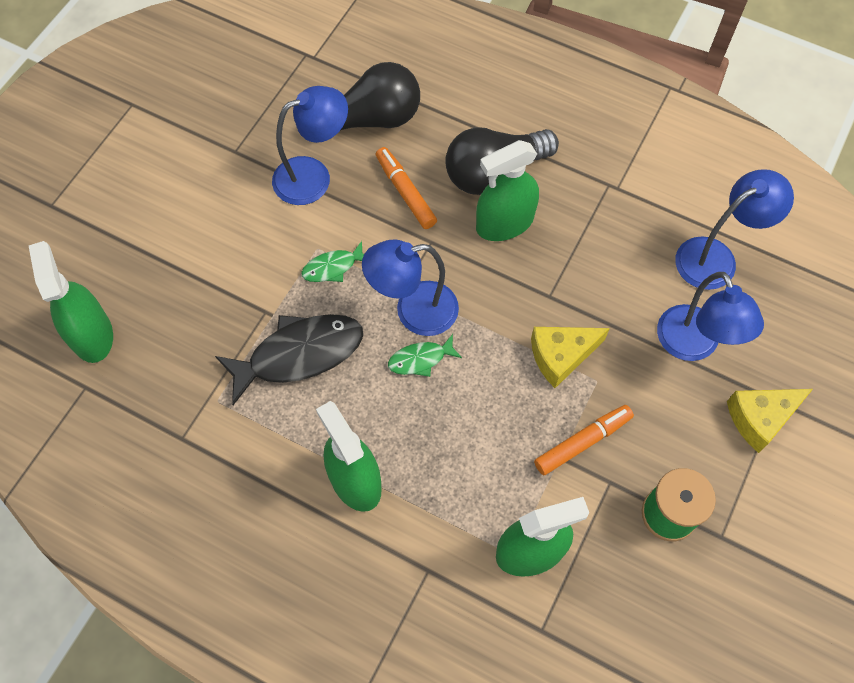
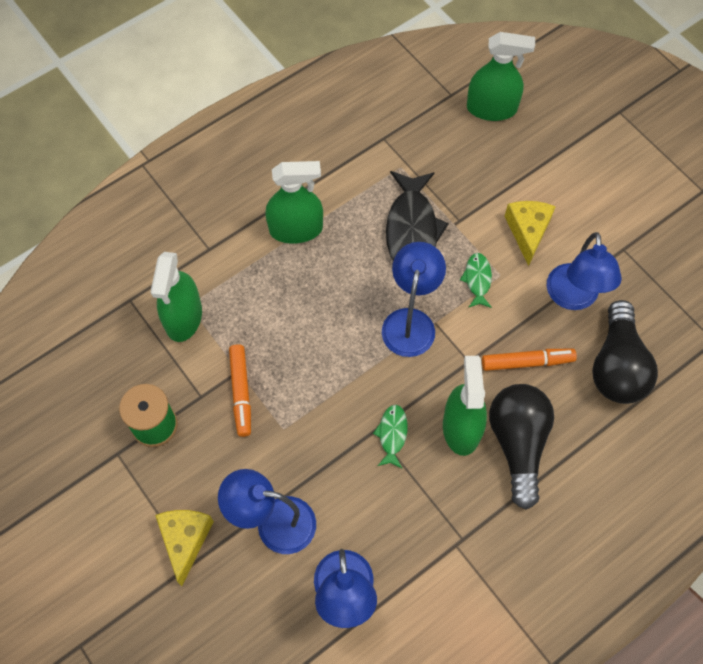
camera: 115 degrees right, 0 degrees up
(420, 359) = (367, 309): green fish -> green fish (392, 434)
(561, 356) = (318, 412): yellow cheese -> yellow cheese (528, 231)

